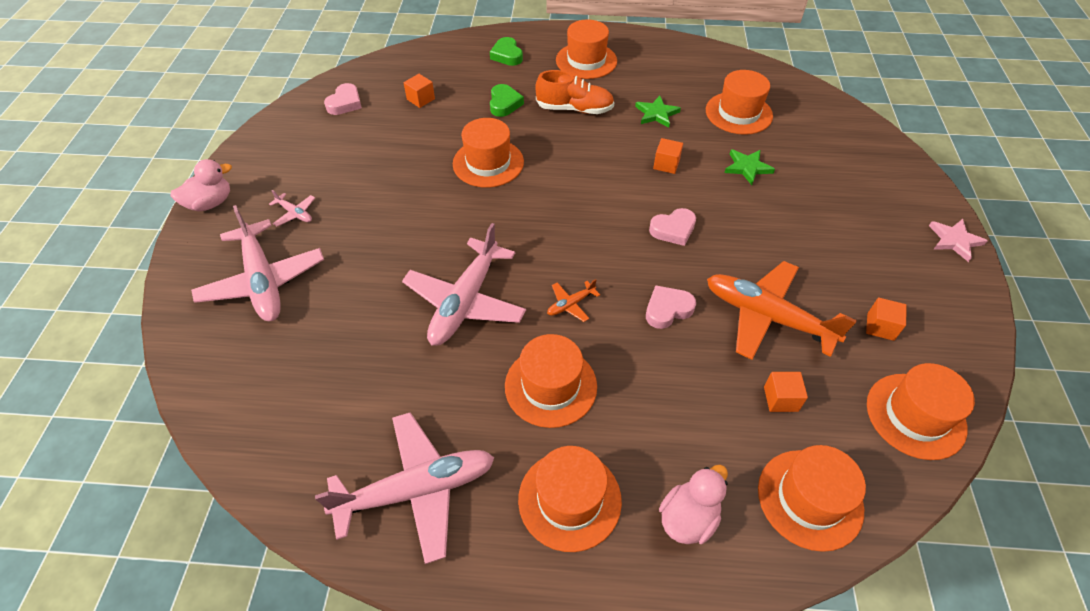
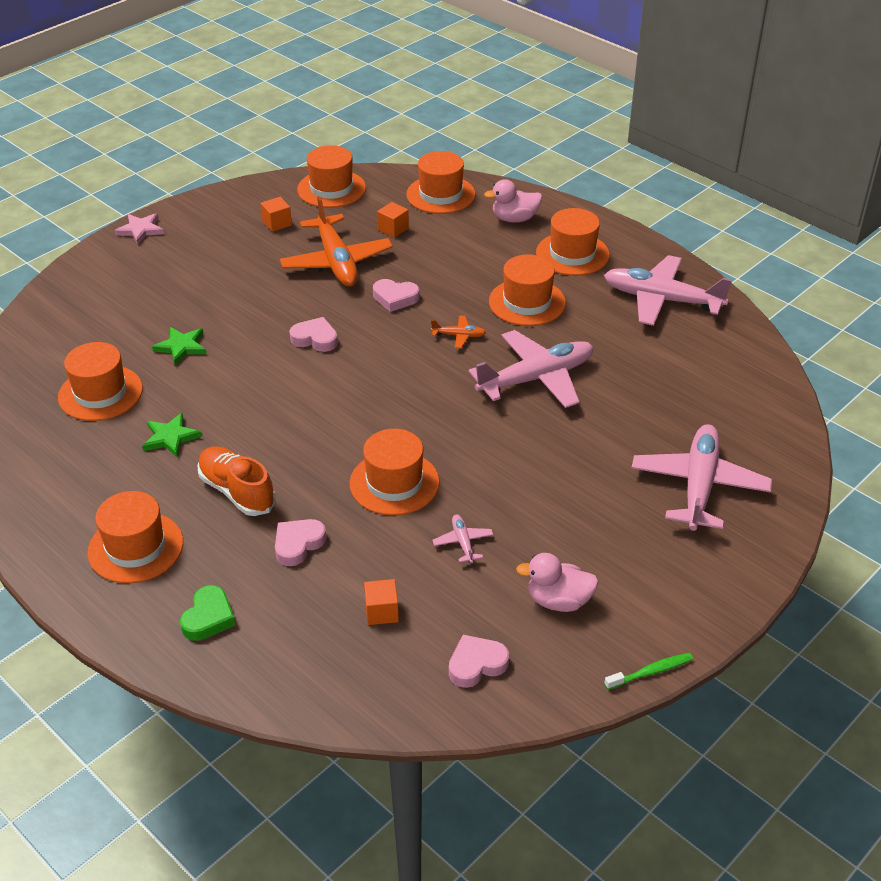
camera: 140 degrees left, 10 degrees down
(210, 203) = (718, 604): pink duck -> pink duck (558, 601)
(238, 147) = (651, 672): none -> green toothbrush
(295, 213) = (631, 538): pink plane -> pink plane (463, 542)
(504, 104) = (298, 544): green heart -> pink heart
(666, 164) = (240, 387): orange cube -> none

